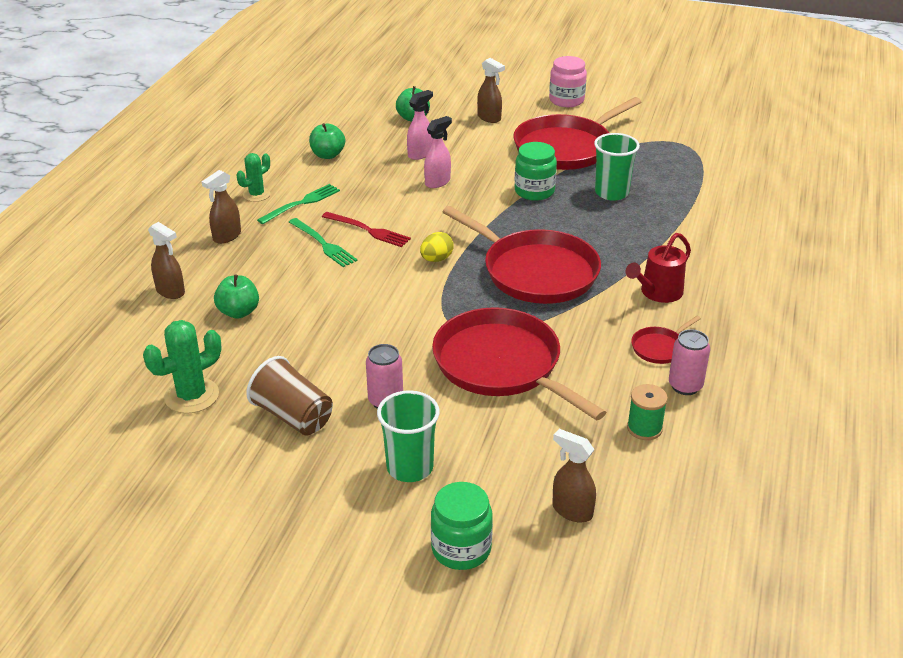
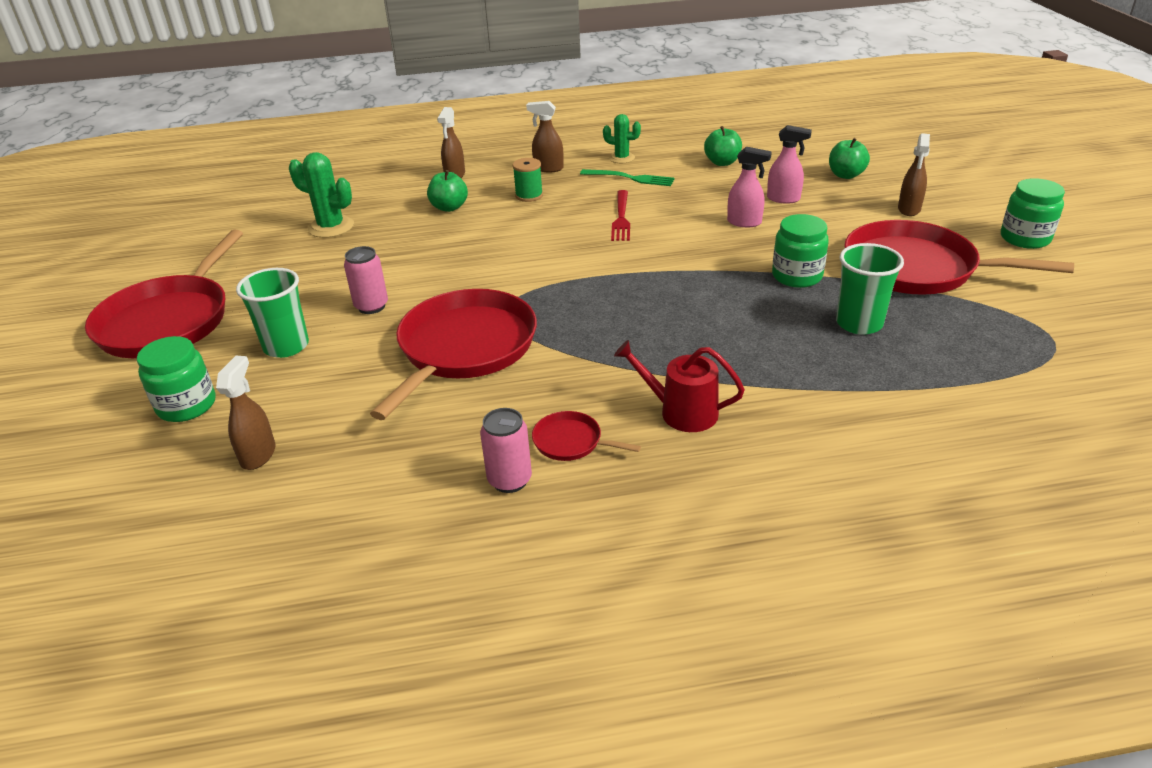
camera: 65 degrees right, 0 degrees up
(293, 416) = (328, 273): brown cup -> none
(324, 244) = (578, 207): green fork -> none
(436, 259) = (608, 263): yellow egg -> none
(535, 272) = (642, 321): red pan -> red pan (168, 320)
(566, 100) = (1025, 238): pink jar -> green jar
(644, 428) = (413, 469): green spool -> green spool (529, 195)

